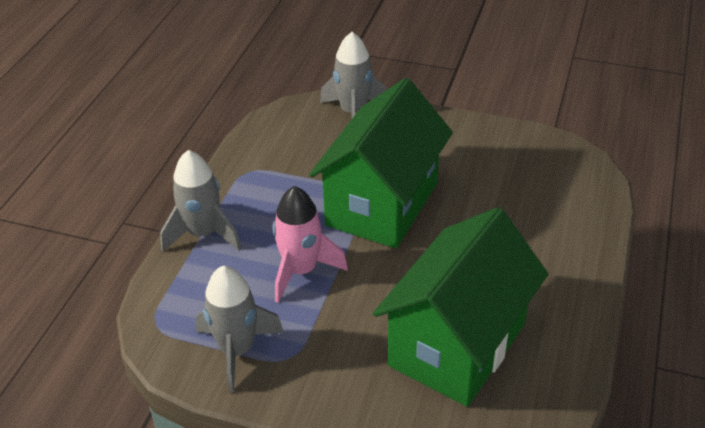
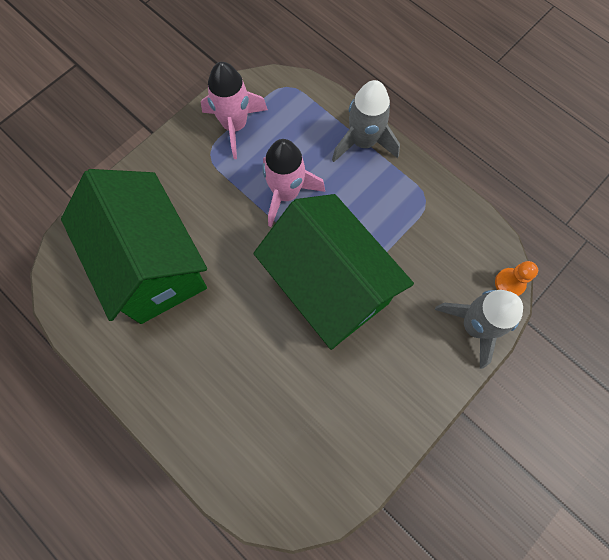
camera: 115 degrees right, 30 degrees up
(237, 350) = (235, 126): grey rocket -> pink rocket
(301, 104) = (509, 283): none -> orange pawn

